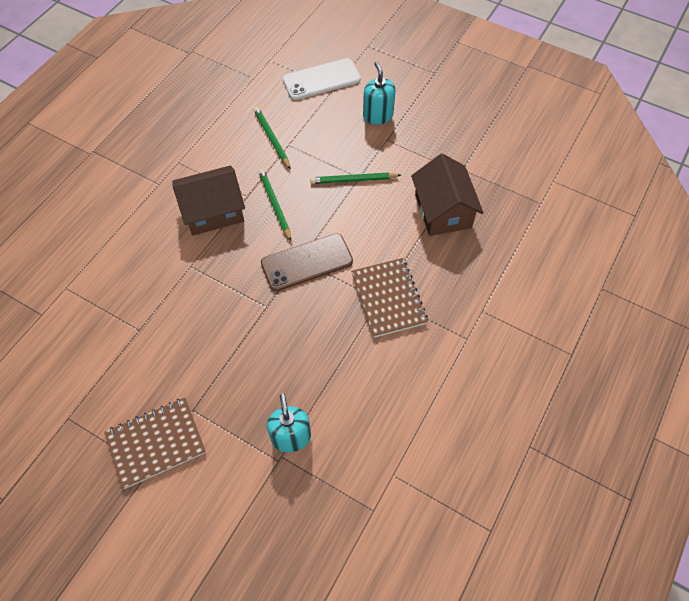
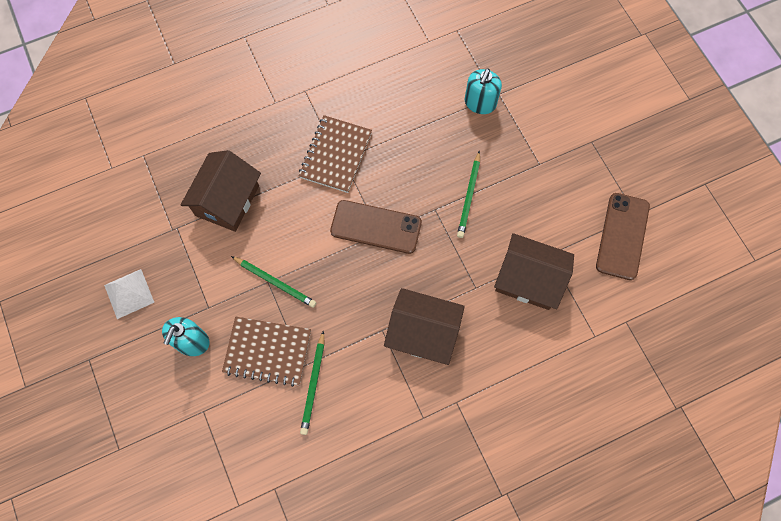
camera: 145 degrees left, 10 degrees up
(74, 388) = (622, 236): none -> brown phone
(147, 298) = (528, 279): none -> brown house
(156, 443) = (578, 156): brown notebook -> brown notebook (267, 352)
(275, 205) = (363, 302): green pencil -> green pencil (469, 196)
(321, 79) = (207, 432): white phone -> none
(449, 117) = (129, 293): none -> white pyramid

